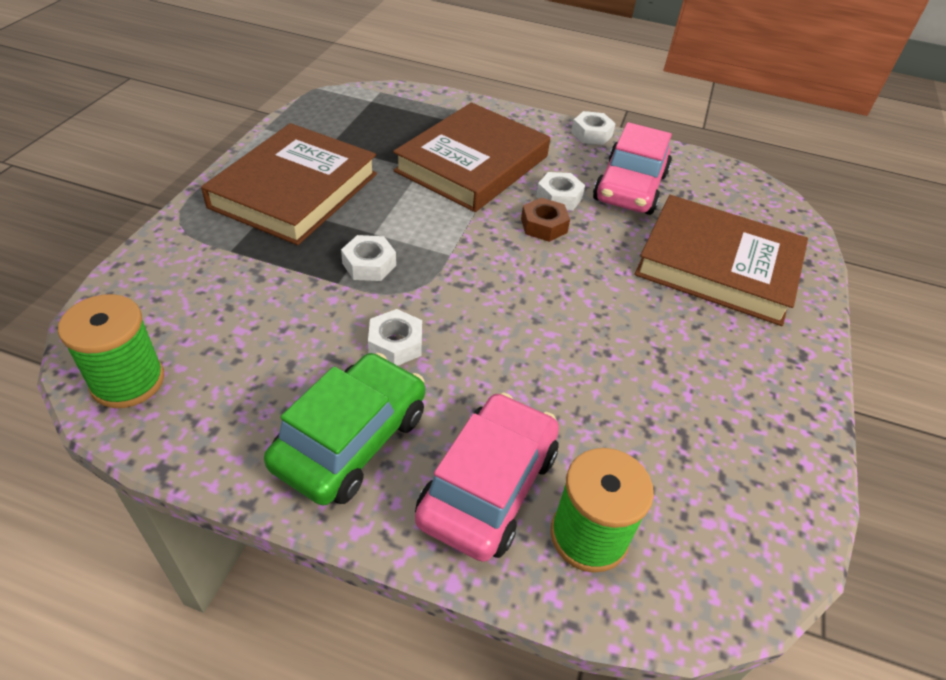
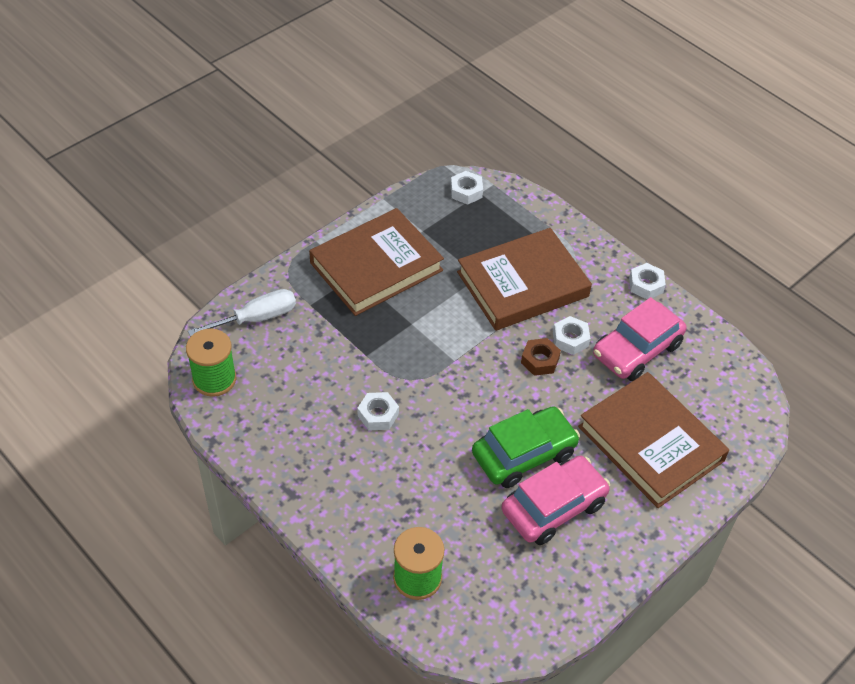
camera: 30 degrees right, 5 degrees up
(160, 286) = (257, 318): none -> white screwdriver
(351, 440) = (318, 466): green car -> green car (524, 454)
(369, 264) = (394, 348): white nut -> white nut (466, 191)
(488, 486) = (378, 526): pink car -> pink car (553, 507)

